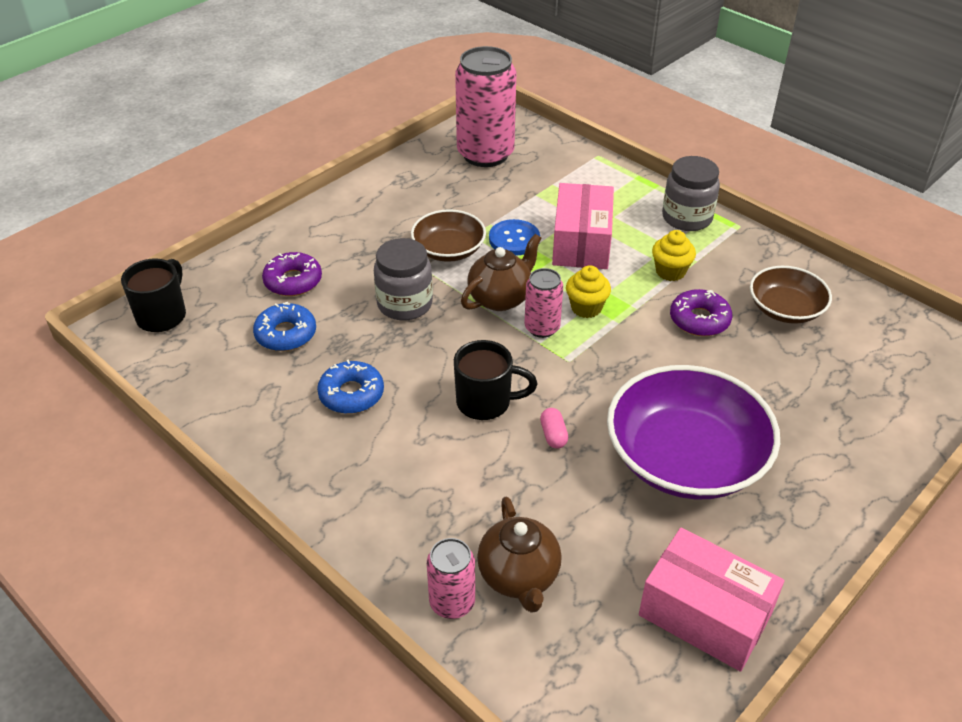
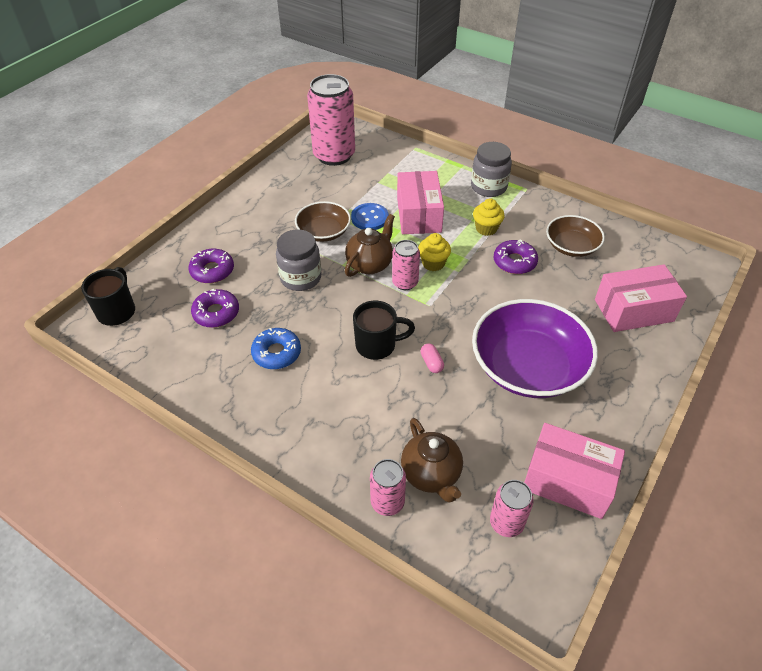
camera: 10 degrees left, 5 degrees up
(286, 334) = (216, 313): blue donut -> purple donut
(606, 654) = (506, 523): none -> pink can
(854, 405) = (634, 310): none -> pink box

